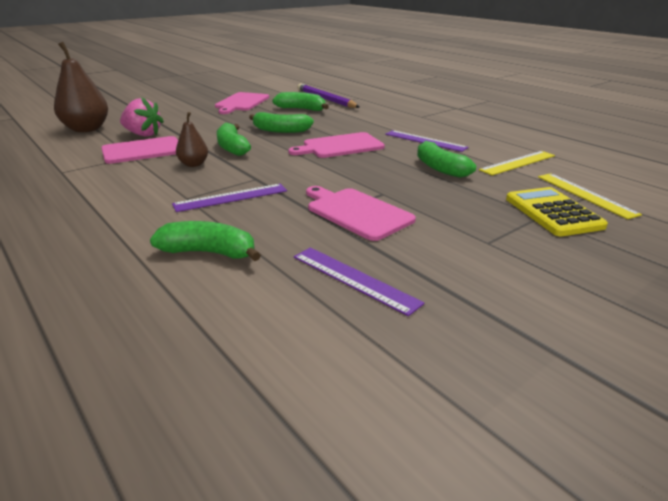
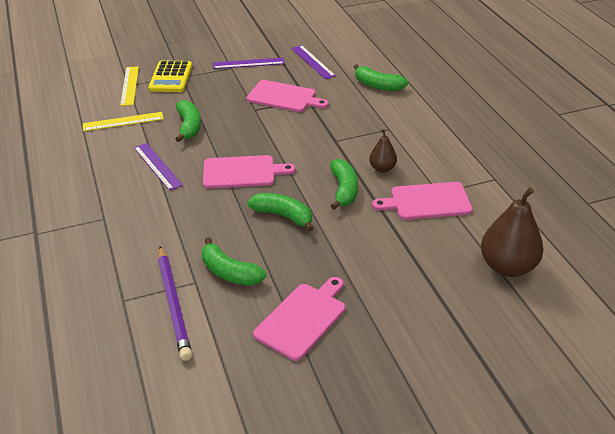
camera: 160 degrees left, 10 degrees up
(143, 134) = (436, 237): pink strawberry -> none
(231, 197) = (358, 123): purple ruler -> purple ruler (248, 63)
(356, 212) = (284, 97): pink cutting board -> pink cutting board turned 45 degrees counterclockwise

